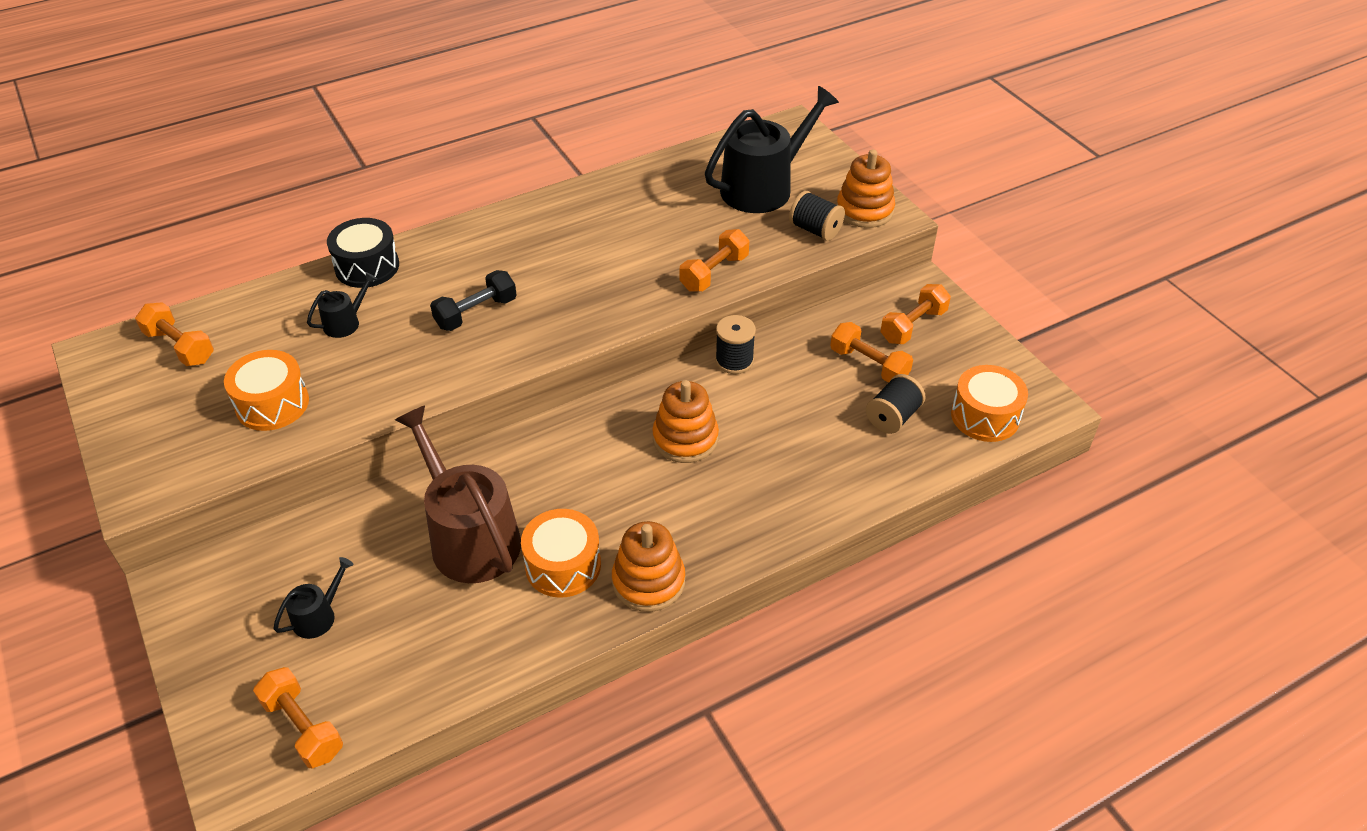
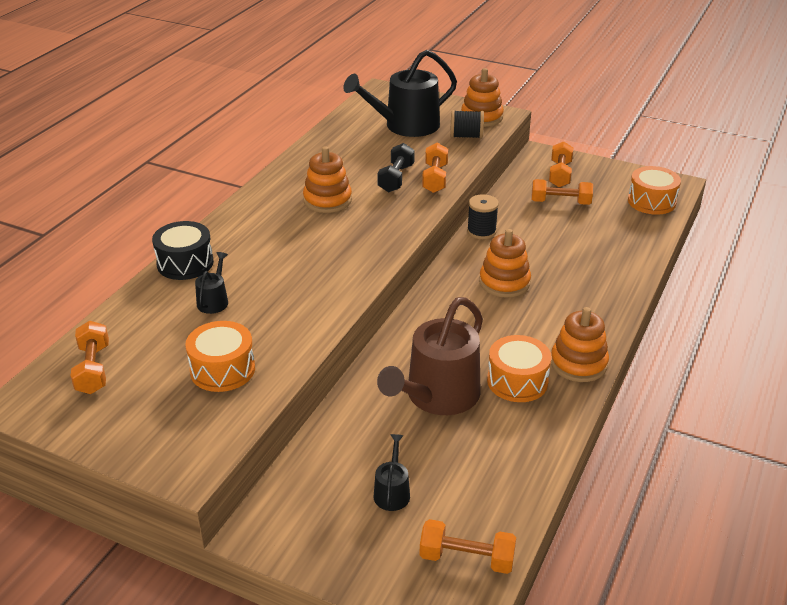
camera: 35 degrees left, 10 degrees down
(180, 347) = (93, 369): orange dumbbell -> orange dumbbell turned 75 degrees clockwise
(470, 537) = (438, 396): brown watering can -> brown watering can turned 75 degrees counterclockwise
(476, 313) = (305, 258): black dumbbell -> black dumbbell (396, 178)
(573, 251) = (327, 200): none -> orange stacking toy
(763, 187) = (406, 126): black watering can -> black watering can turned 135 degrees counterclockwise
(893, 417) = (605, 222): black spool -> none

